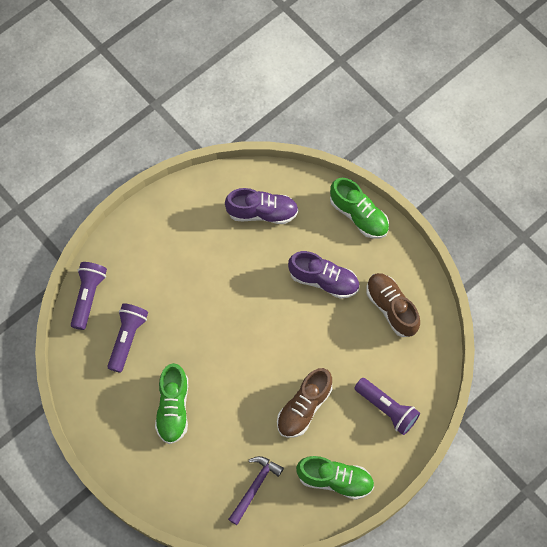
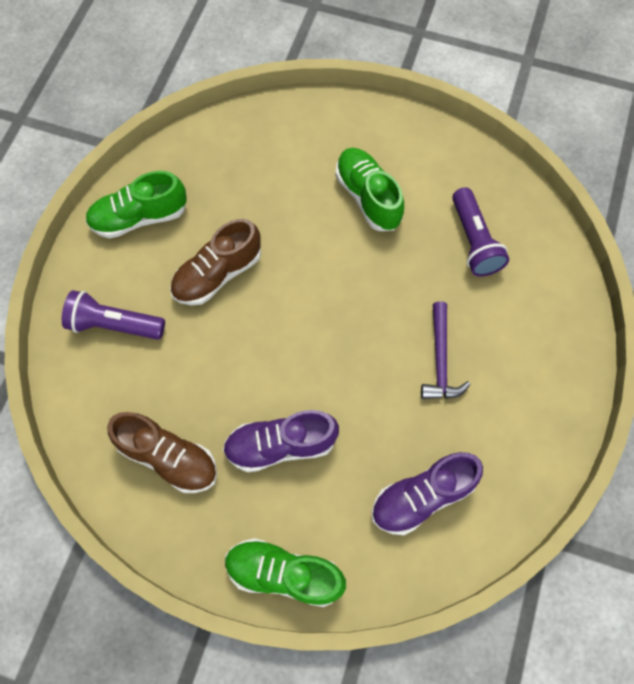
camera: 150 degrees right, 0 degrees up
(88, 297) = (555, 263): purple flashlight -> none
(255, 487) = (226, 167): purple hammer -> purple hammer (440, 360)
(304, 407) = (218, 274): brown shoe -> brown shoe turned 135 degrees counterclockwise

